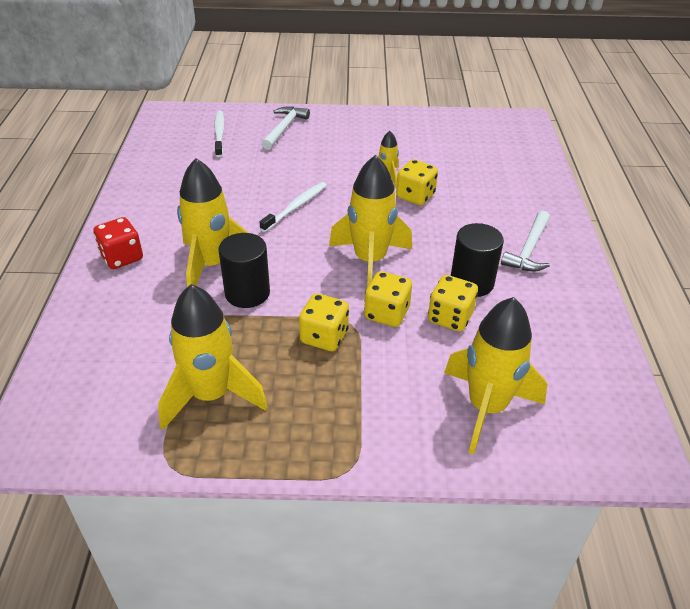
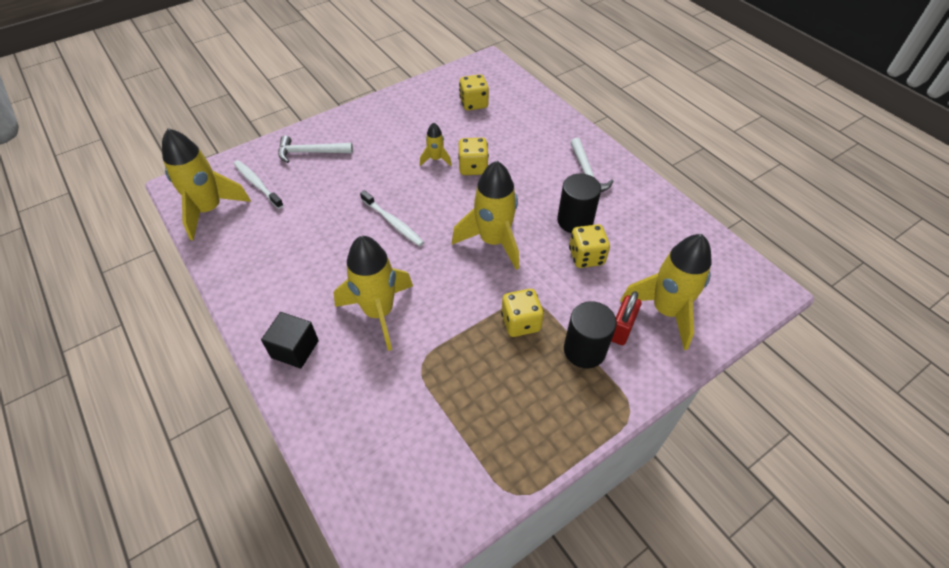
camera: 35 degrees left, 10 degrees up
(122, 257) = (295, 349): red dice -> black cube
(211, 395) = (489, 420): yellow rocket -> yellow rocket (210, 210)
(247, 293) = (431, 320): black cylinder -> black cylinder (584, 350)
(284, 128) = (310, 152): white hammer -> white hammer turned 75 degrees counterclockwise
(296, 206) = (393, 223): white toothbrush -> white toothbrush turned 135 degrees clockwise
(386, 313) = (544, 278): yellow dice -> yellow dice (474, 103)
(418, 397) = (621, 329): none -> red padlock

